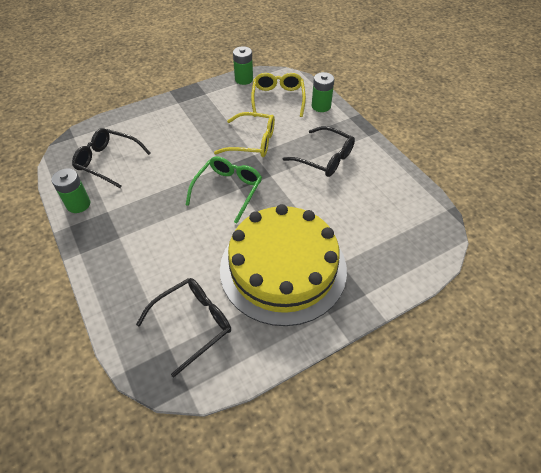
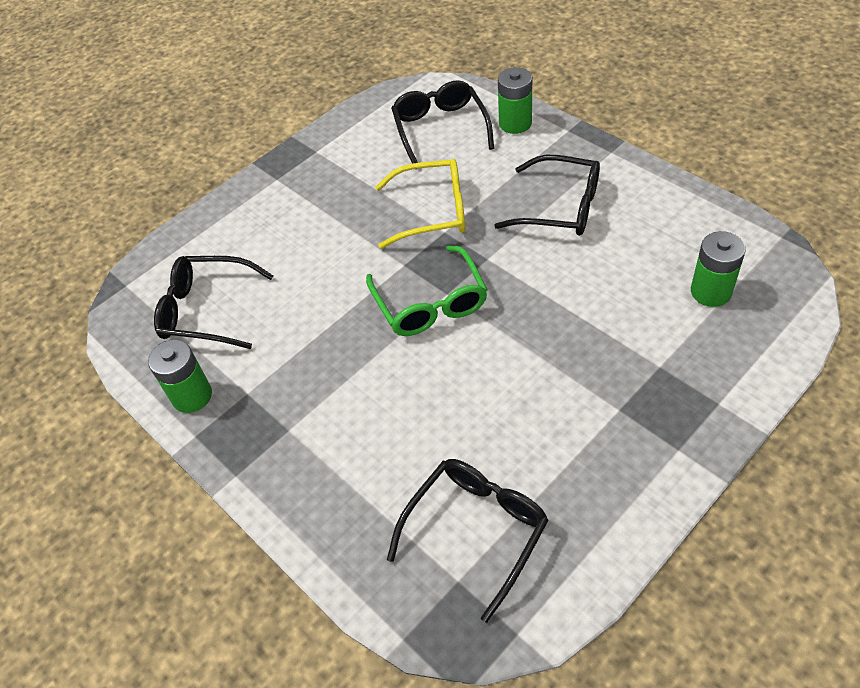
camera: 10 degrees left, 0 degrees up
(228, 190) = (430, 302): green glasses -> green glasses turned 150 degrees clockwise
(244, 79) = (369, 111): green battery -> green battery (711, 292)
(278, 99) = (440, 129): yellow glasses -> black glasses
(283, 268) = (575, 400): yellow cake -> none

